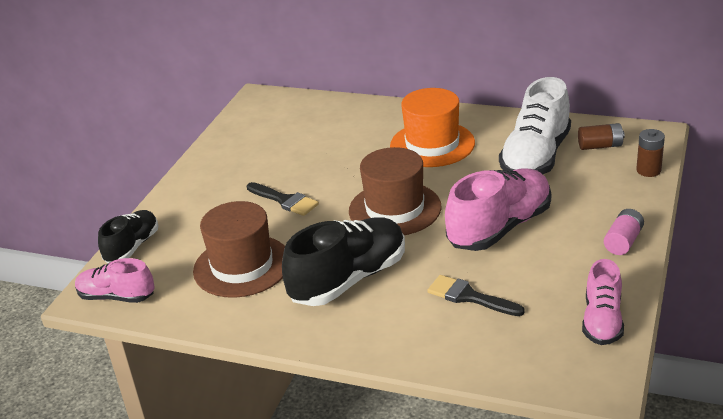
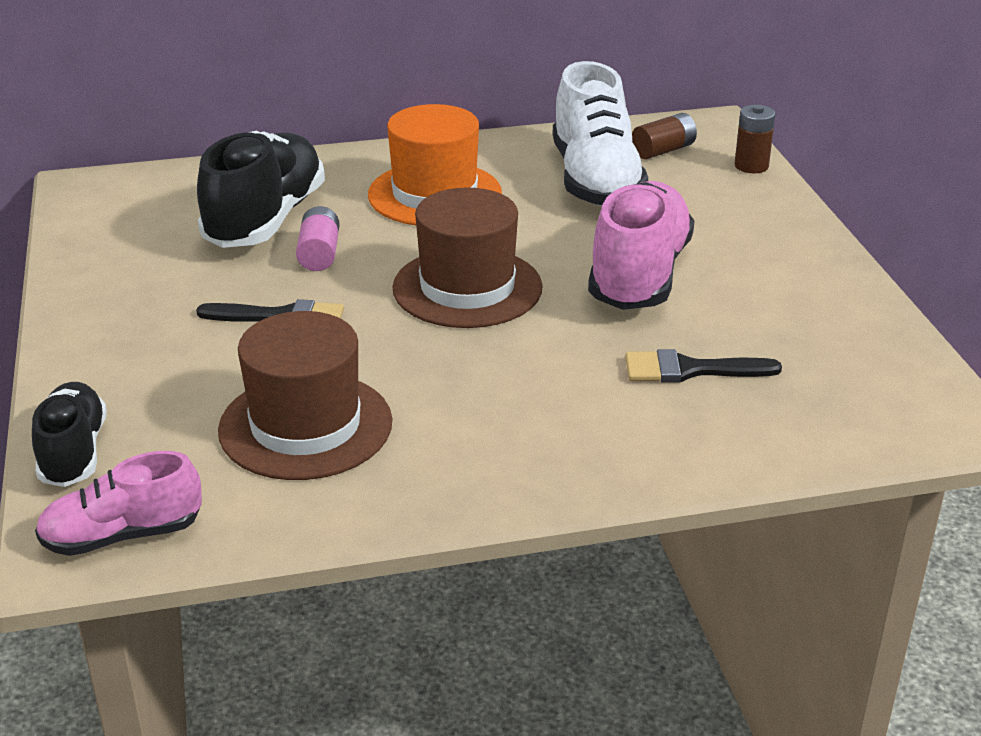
camera: 35 degrees left, 0 degrees up
(349, 279) = (497, 396): black shoe -> black shoe (266, 220)
(602, 321) = (883, 350): pink shoe -> none
(623, 241) = (808, 253): pink battery -> pink battery (319, 254)

